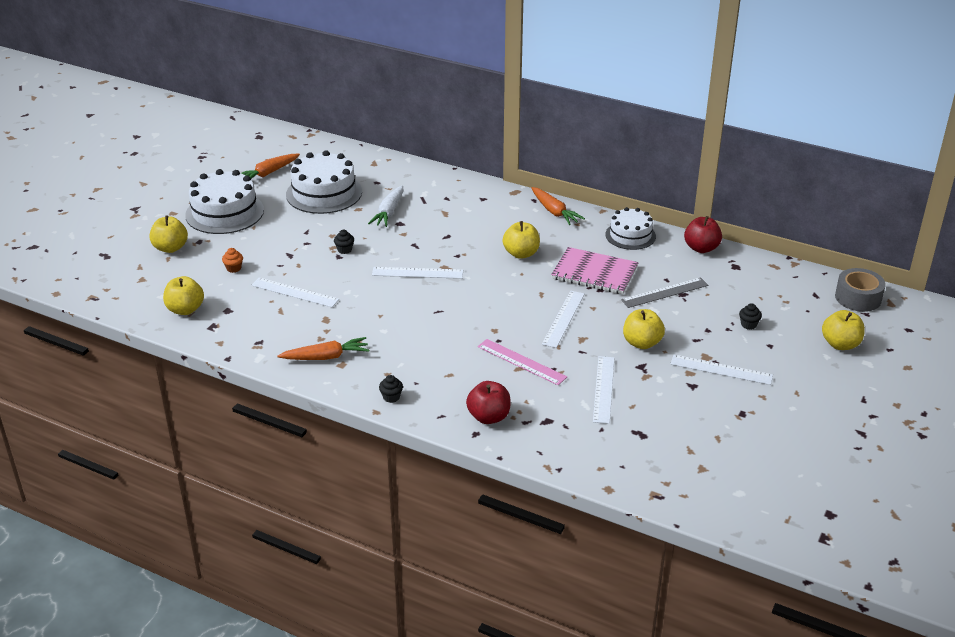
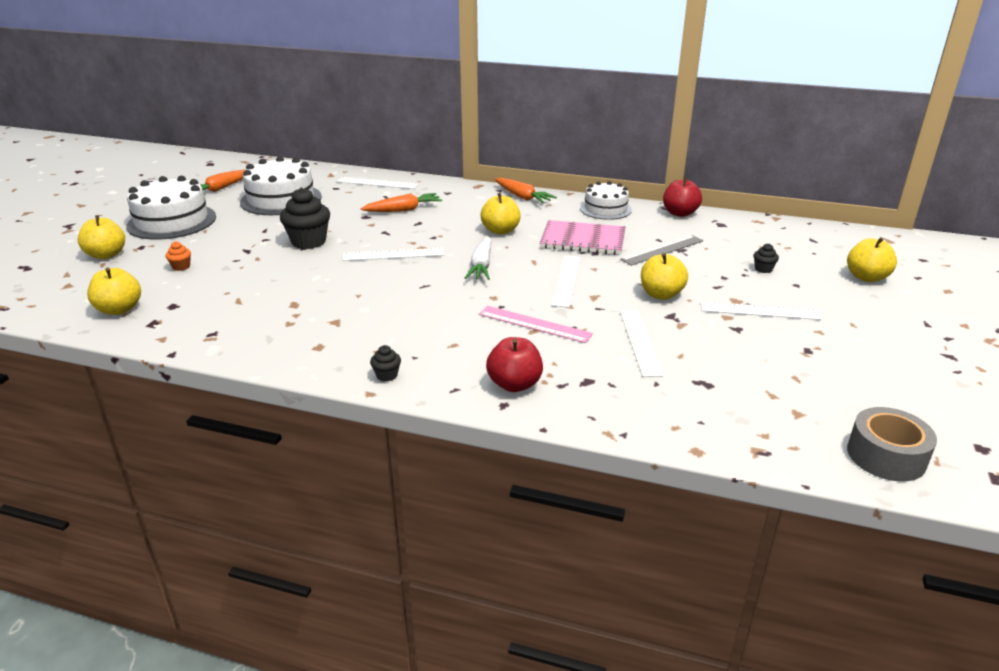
camera: 10 degrees left, 5 degrees down
(295, 292) = (254, 282): white ruler -> white ruler (377, 183)
(326, 357) = (298, 341): orange carrot -> orange carrot (403, 210)
(344, 250) = (308, 242): black cupcake -> black cupcake, size x2.16
(389, 212) = (352, 209): white carrot -> white carrot (481, 266)
(858, 298) = (855, 239): grey tape -> grey tape (886, 456)

